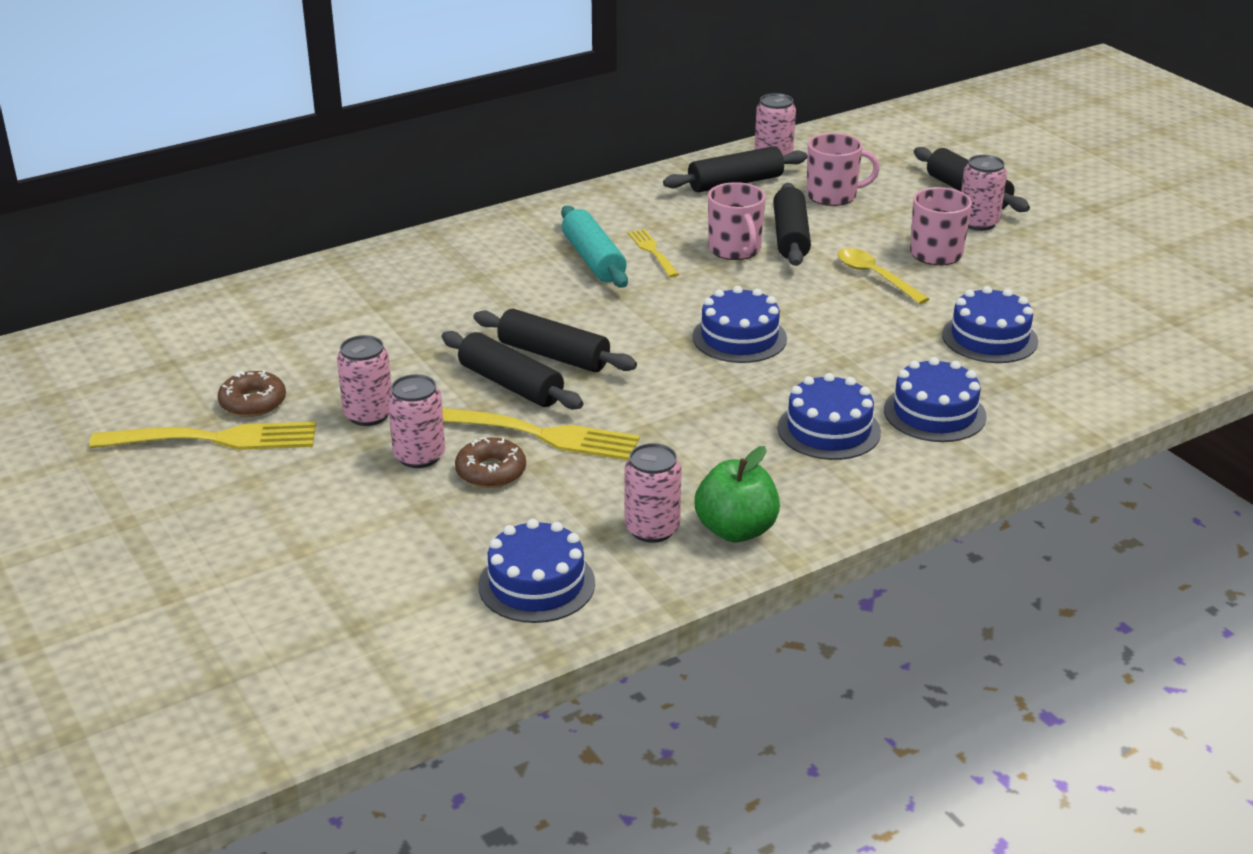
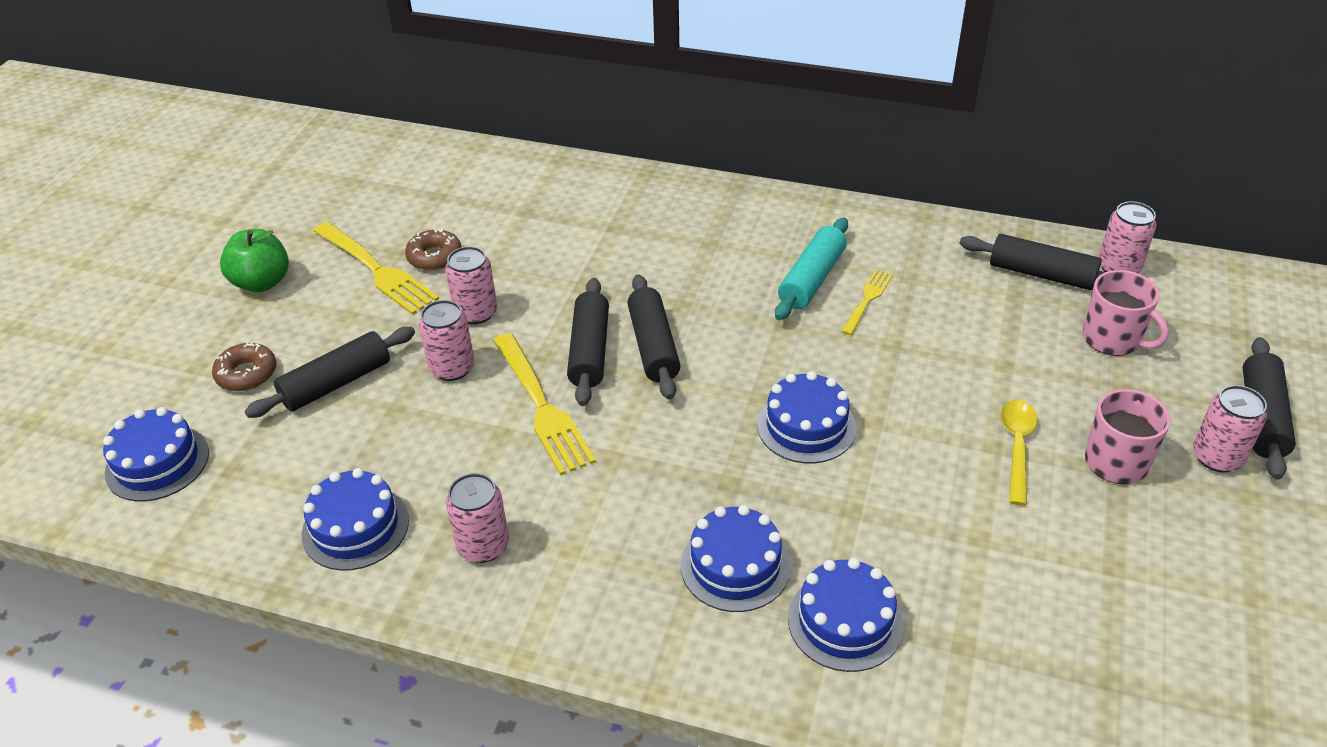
camera: 50 degrees right, 10 degrees up
(491, 472) = (469, 414): brown donut -> brown donut (246, 374)
(735, 249) = (936, 340): pink mug -> none
(736, 530) = (529, 596): green apple -> green apple (262, 282)
(790, 237) = (1004, 357): black rolling pin -> black rolling pin (336, 383)
(989, 338) = (1022, 586): blue cake -> blue cake (157, 462)

